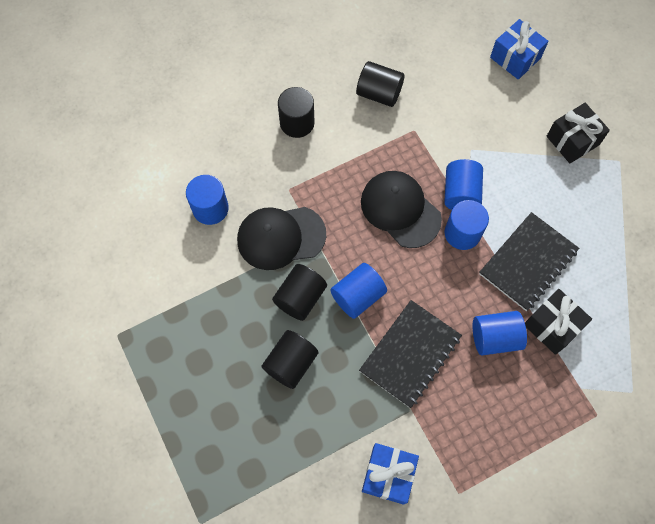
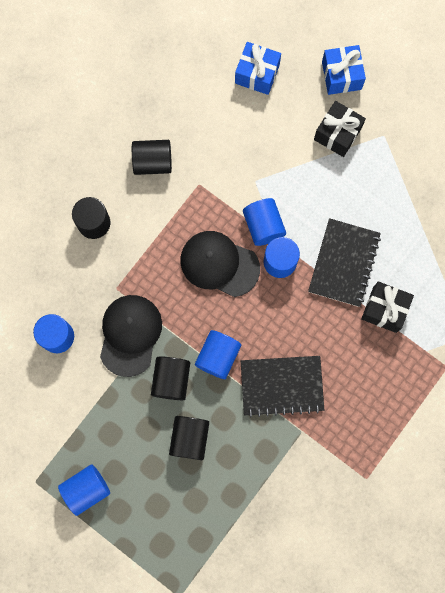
camera: 25 degrees left, 10 degrees up
(281, 237) = (130, 335): black cap -> black cap turned 135 degrees clockwise
(388, 475) = (306, 490): blue gift -> blue gift (341, 75)
(410, 354) = (281, 386): black notebook -> black notebook turned 75 degrees clockwise
(495, 337) = (343, 340): blue cylinder -> blue cylinder (86, 489)

